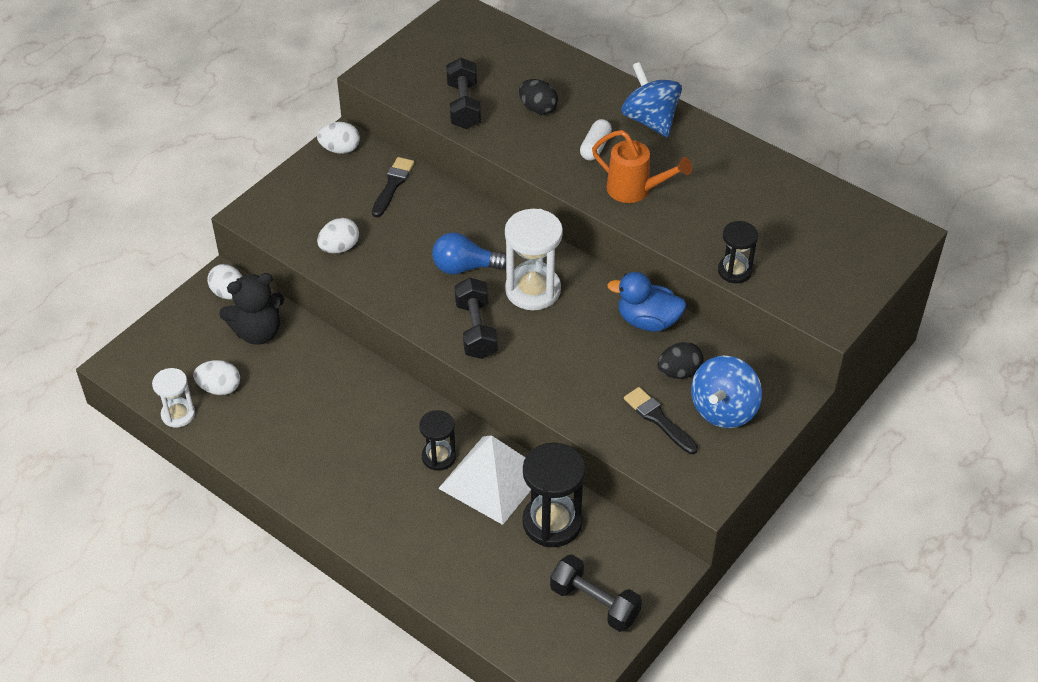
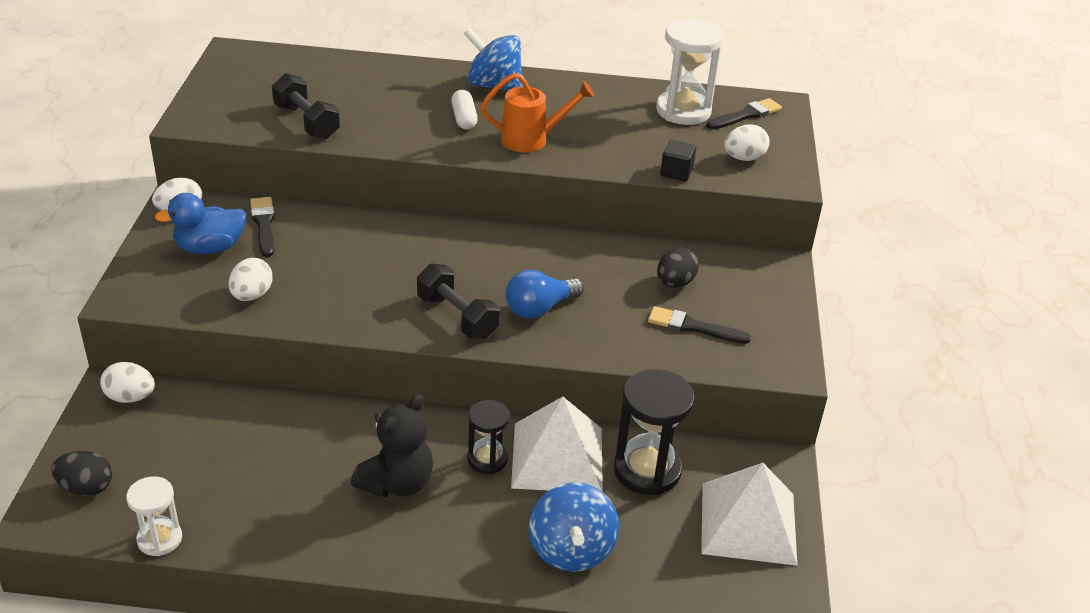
camera: 35 degrees left, 10 degrees down
(219, 388) = (191, 492): white egg -> white egg (744, 158)
(258, 332) = (194, 421): black teddy bear -> black teddy bear (397, 483)
(465, 267) = (399, 269): blue light bulb -> blue light bulb (539, 308)
(533, 290) = (482, 265): white hourglass -> white hourglass (683, 111)
(538, 109) = (382, 105): black egg -> black egg (86, 488)
(594, 603) = (748, 523): black dumbbell -> white pyramid
(648, 321) = (610, 253): blue duck -> blue duck (210, 248)
(723, 410) = (739, 298): blue spinning top -> blue spinning top (571, 550)
(734, 271) = (676, 172): black hourglass -> black cube
(858, 234) = (746, 115): none -> black brush

